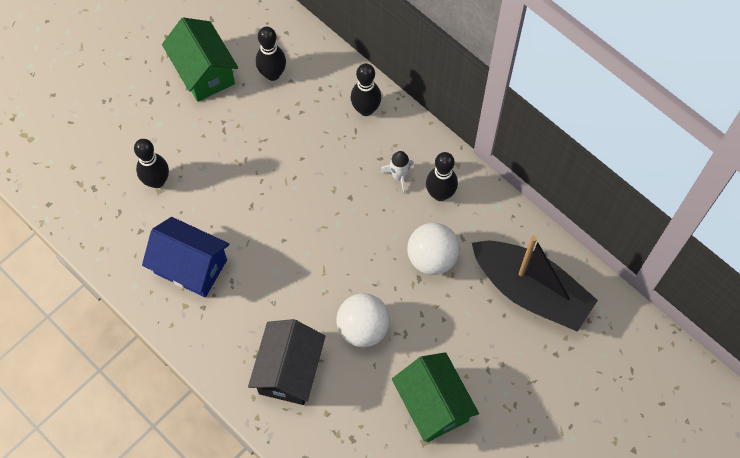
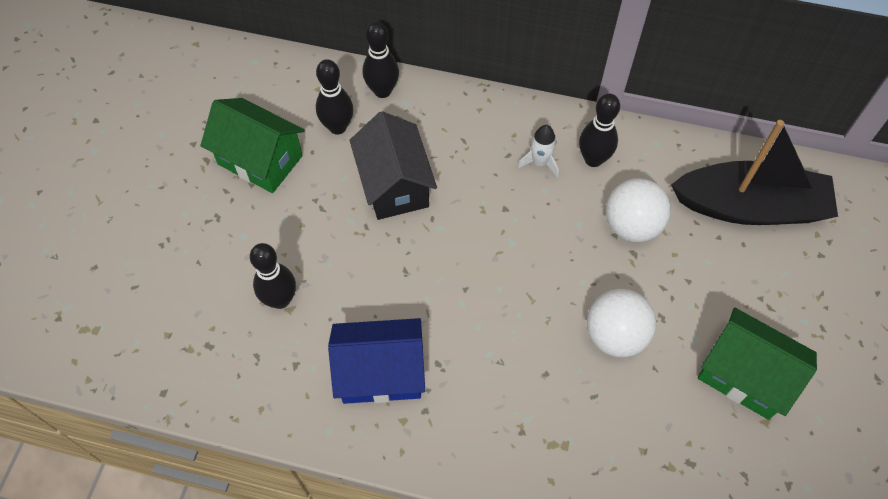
camera: 30 degrees left, 5 degrees down
(289, 370) = (569, 427): black house -> black house (394, 185)
(366, 109) = (460, 115): black bowling pin -> black bowling pin (382, 91)

